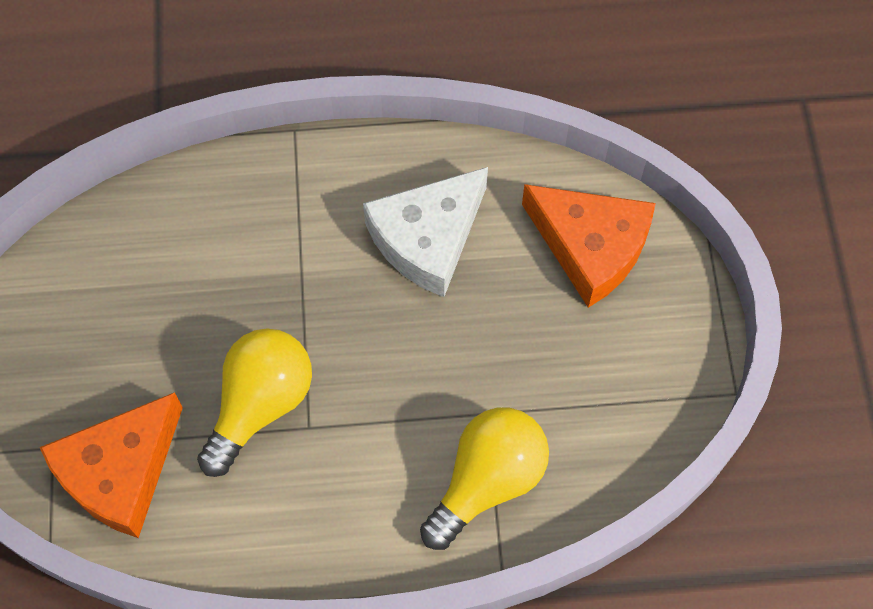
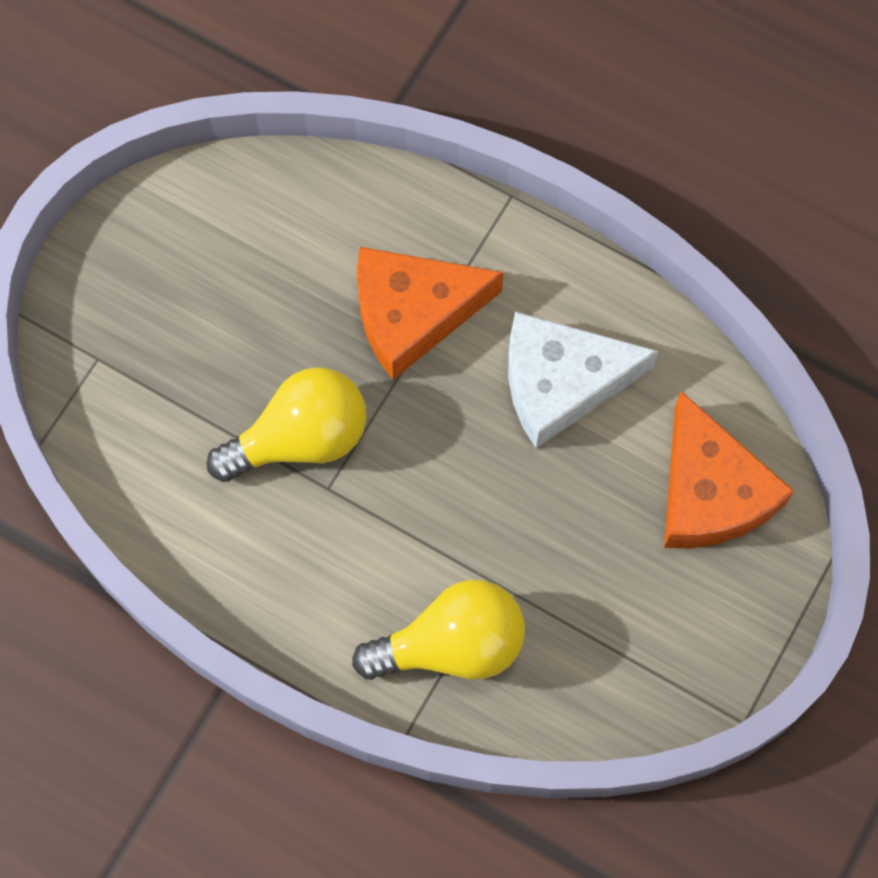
camera: 35 degrees right, 5 degrees up
(120, 472) = (139, 419): orange cheese -> orange cheese (412, 313)

